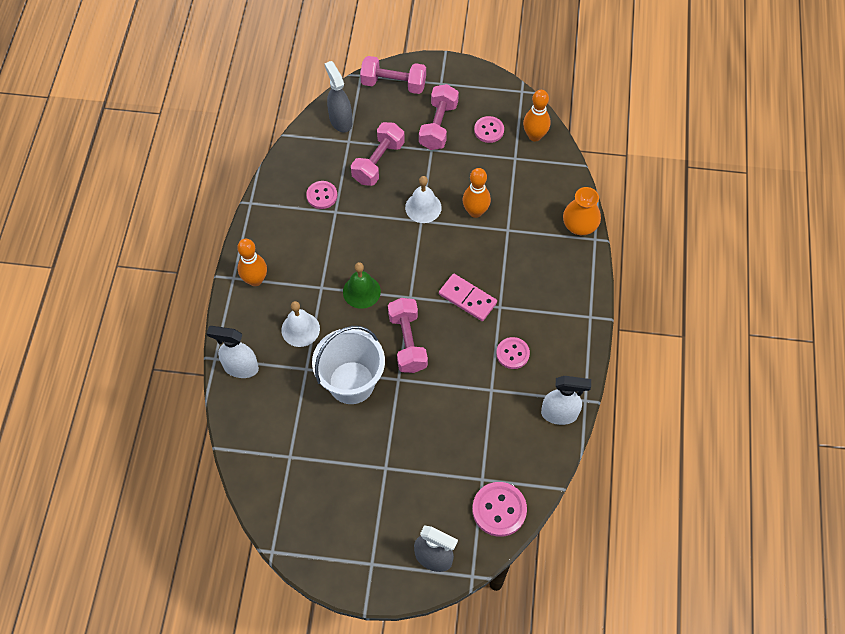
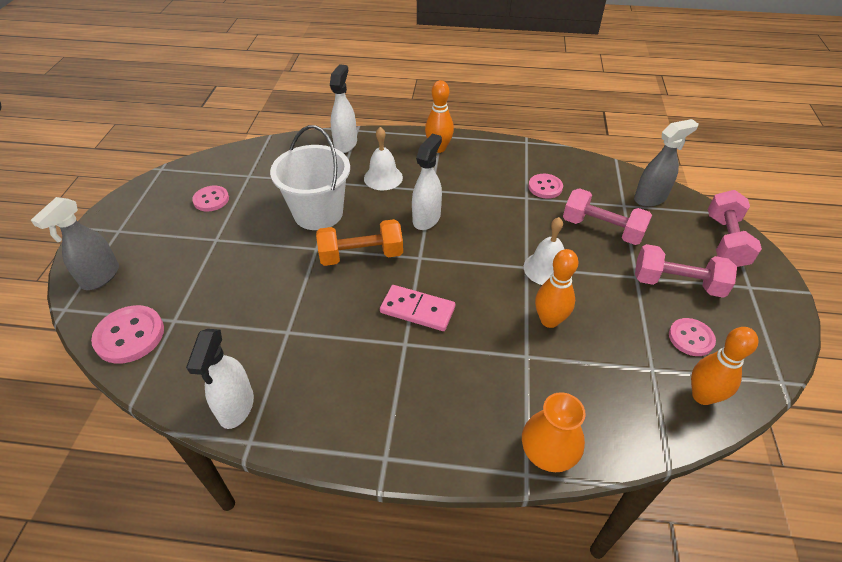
camera: 90 degrees right, 15 degrees down
(361, 291) = (426, 218): green bell -> white spray bottle
(407, 342) = (361, 255): pink dumbbell -> orange dumbbell
(467, 298) = (417, 310): pink domino -> pink domino turned 75 degrees clockwise
(512, 353) = (334, 356): pink button -> pink button (211, 200)

